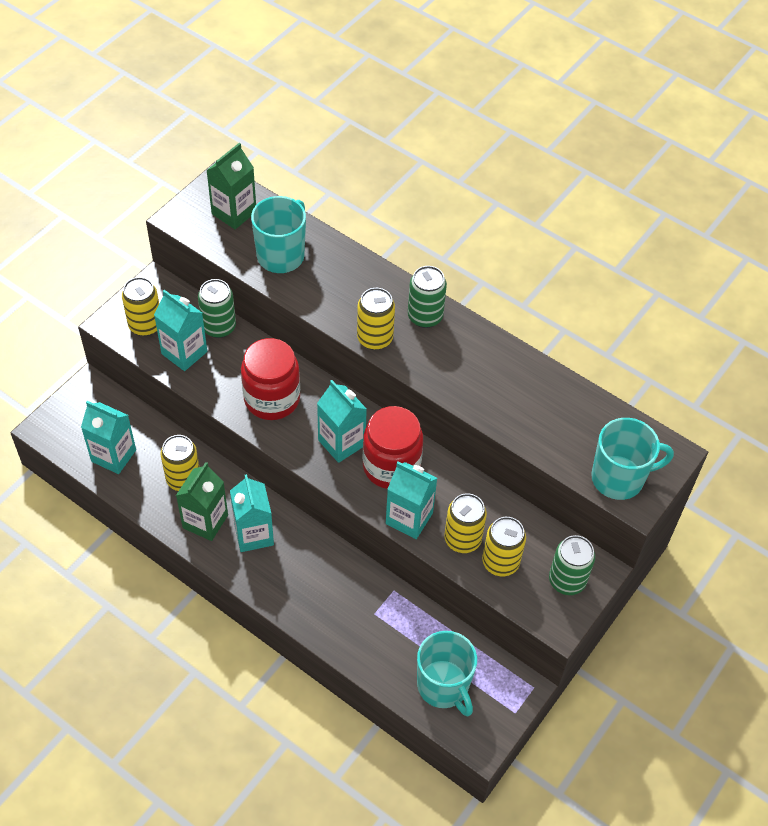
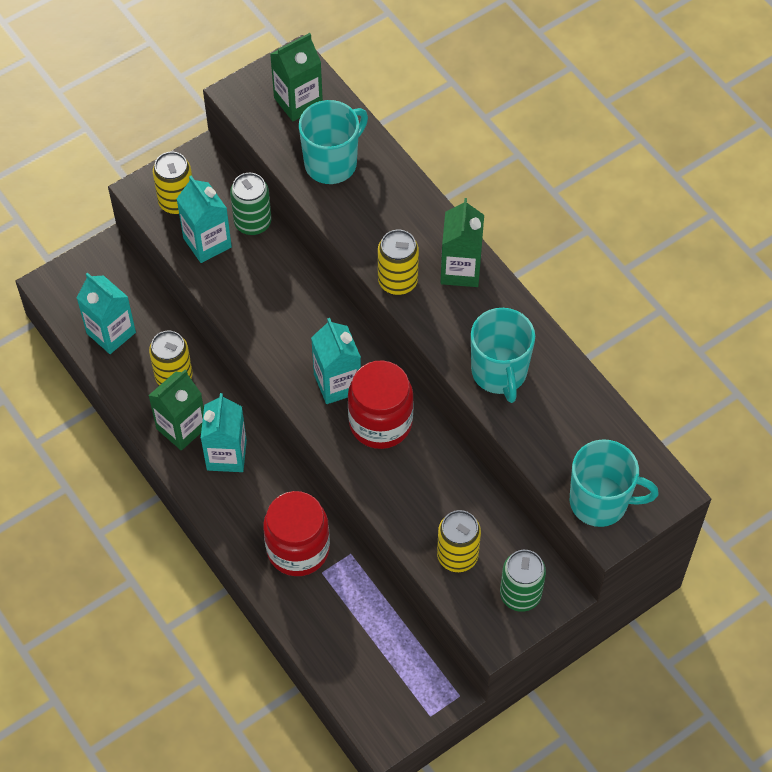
camera: 20 degrees right, 5 degrees up
(272, 399) = (281, 316): red jar -> red jar (298, 549)
(409, 518) = (379, 483): turquoise carton -> none
(425, 316) = (460, 270): green can -> green carton
(443, 686) = (366, 667): turquoise mug -> turquoise mug (499, 372)
(462, 539) = (426, 521): yellow can -> none

